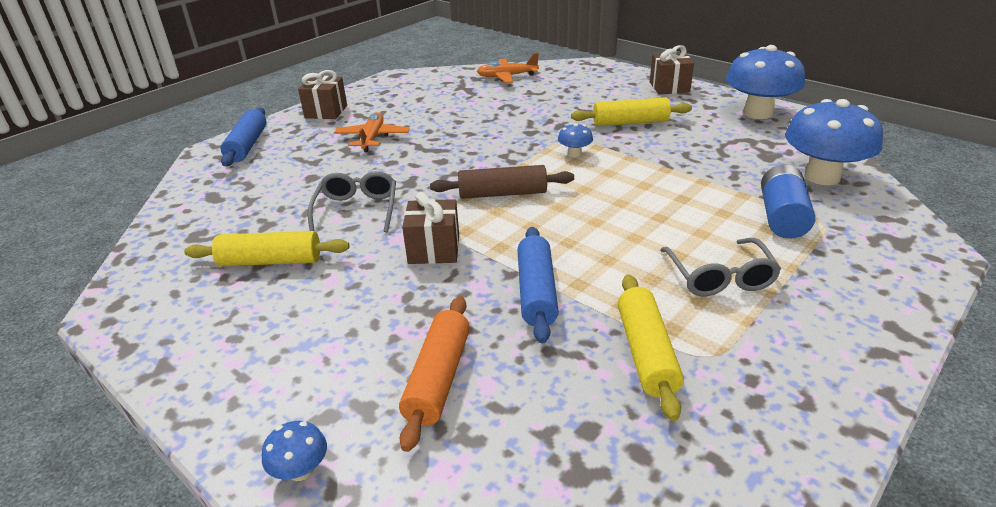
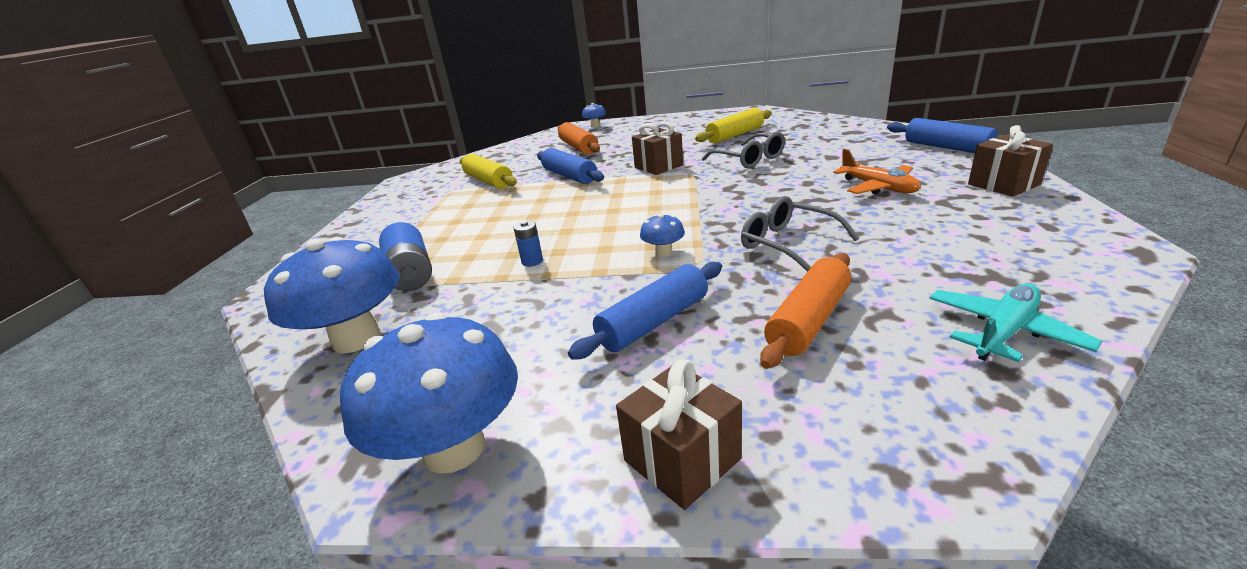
camera: 145 degrees right, 5 degrees down
(502, 194) = (671, 201): brown rolling pin -> none
(507, 76) = (1004, 332): orange plane -> turquoise plane
(563, 100) = (808, 320): none -> orange rolling pin
(630, 122) = (654, 322): yellow rolling pin -> blue rolling pin
(670, 185) = (532, 261): none -> blue battery
(720, 277) = (458, 218): grey glasses -> grey glasses (788, 244)

